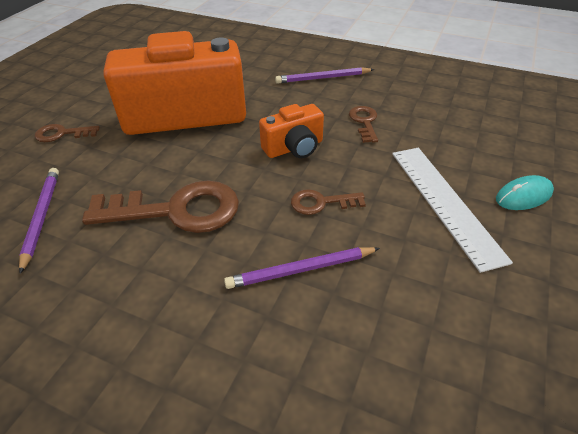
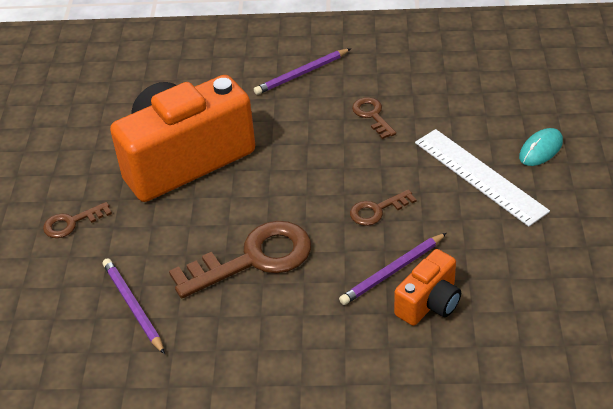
camera: 20 degrees left, 0 degrees up
(294, 148) = (321, 164): orange camera -> orange camera (429, 303)

